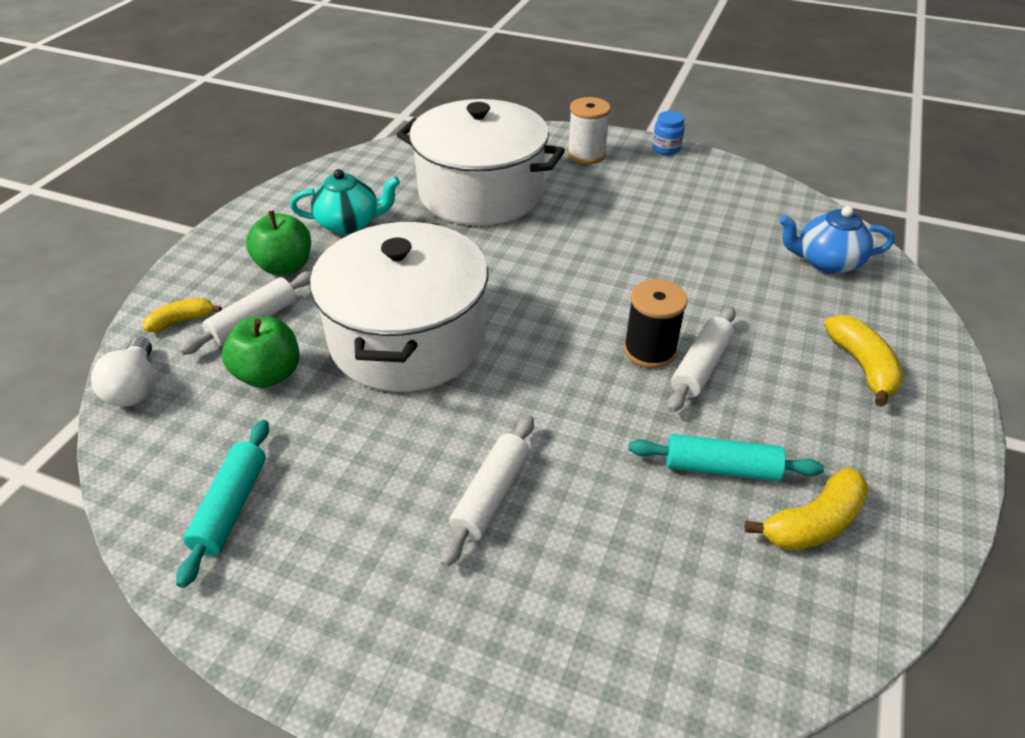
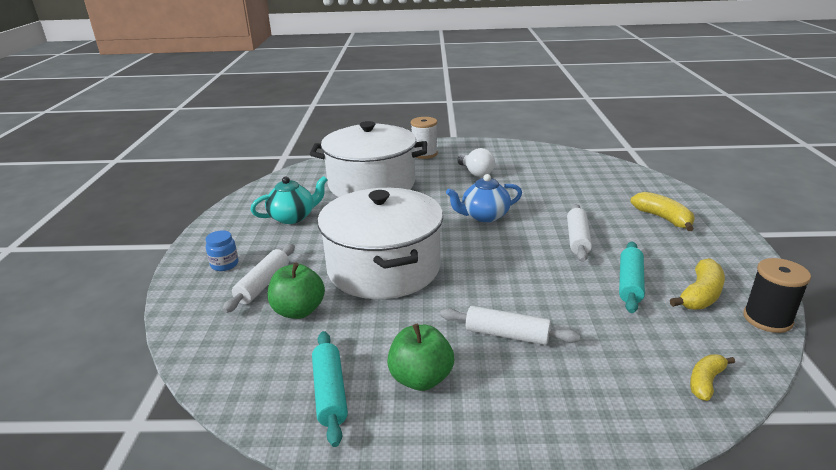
camera: 20 degrees left, 15 degrees down
(135, 387) = (197, 344): white light bulb -> white light bulb (476, 173)
(182, 321) = (205, 297): yellow banana -> yellow banana (705, 382)
(285, 266) = (263, 249): green apple -> green apple (421, 378)
(491, 495) = (507, 334): white rolling pin -> white rolling pin turned 75 degrees counterclockwise
(649, 350) = (542, 238): black spool -> black spool (767, 319)
(666, 149) = (470, 143): blue jar -> blue jar (224, 264)
(721, 468) = (630, 283): turquoise rolling pin -> turquoise rolling pin turned 60 degrees counterclockwise
(826, 262) = (604, 176): blue teapot -> blue teapot (484, 216)

